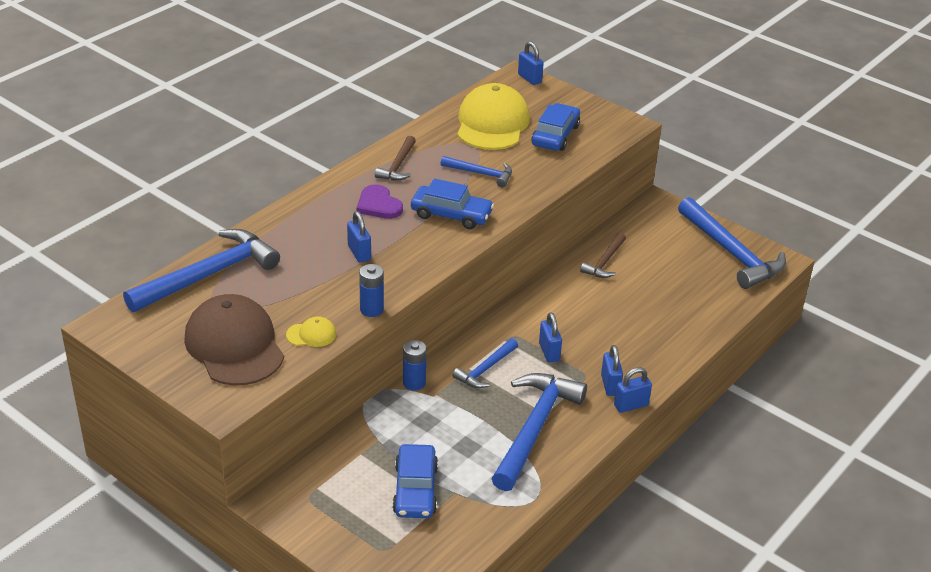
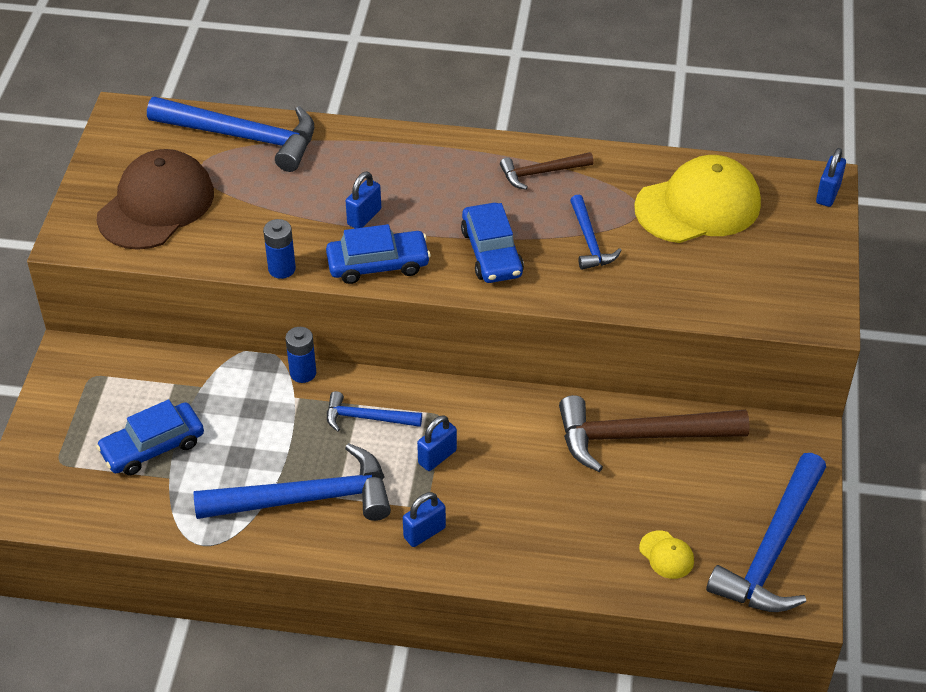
camera: 60 degrees right, 10 degrees up
(311, 334) = (211, 246): yellow cap -> yellow cap (666, 555)
(378, 205) = (457, 192): purple heart -> none
(555, 135) = (730, 267): blue car -> blue car (378, 264)
(604, 262) = (640, 436): brown hammer -> brown hammer, size x1.91
(631, 405) = (405, 565): blue padlock -> none

